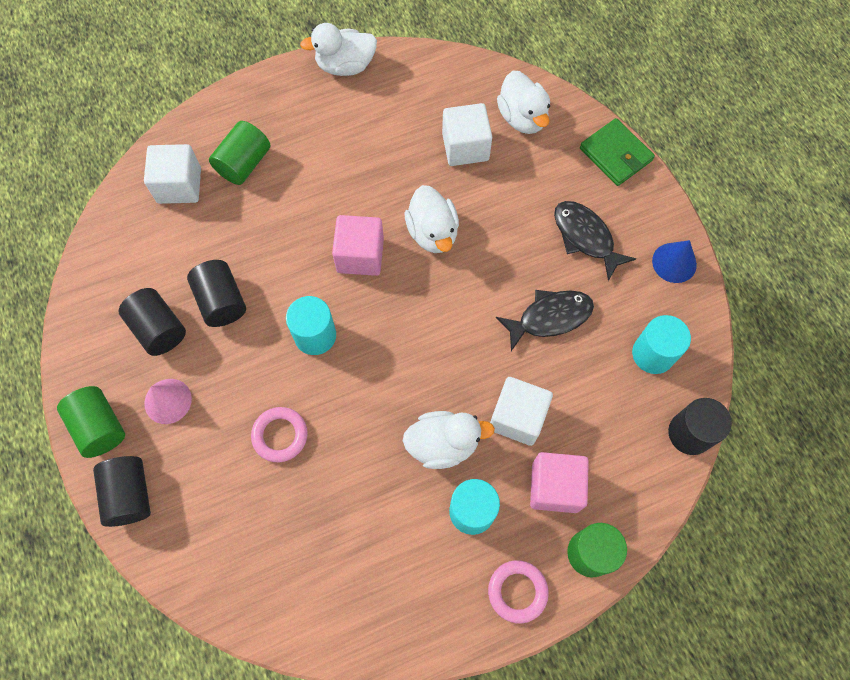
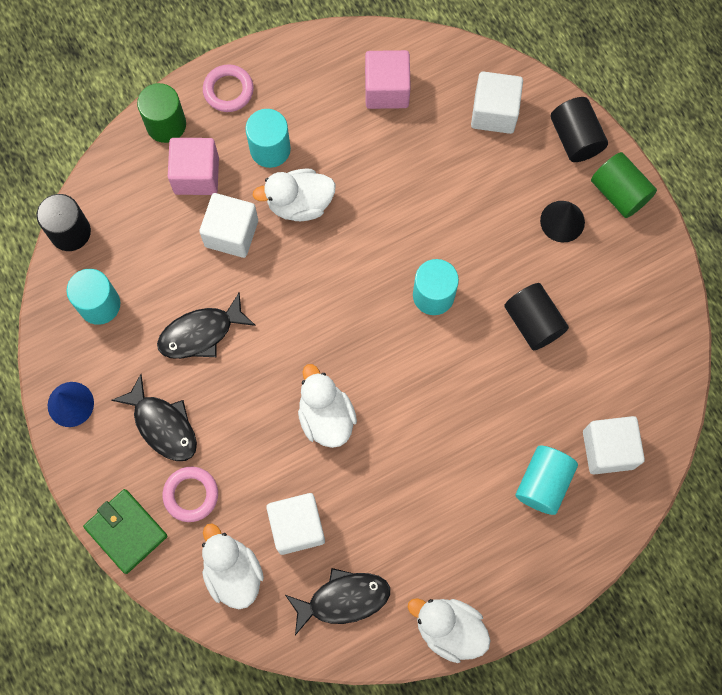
camera: 175 degrees right, 5 degrees up
(159, 329) = (589, 289): black cylinder -> none
(168, 401) = (562, 221): pink cone -> black cone
(213, 535) = (494, 112): none -> white cube
(244, 163) = (543, 483): green cylinder -> turquoise cylinder
(280, 435) = (451, 199): pink ring -> pink ring (191, 495)
(345, 66) = (449, 629): white duck -> white duck turned 135 degrees counterclockwise
(360, 255) = (399, 384): pink cube -> pink cube (386, 90)
(430, 92) = (343, 599): none -> black fish

